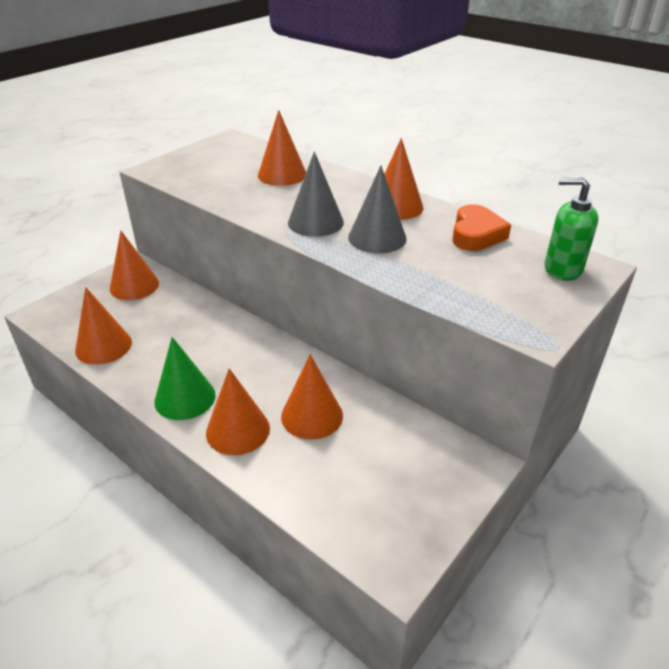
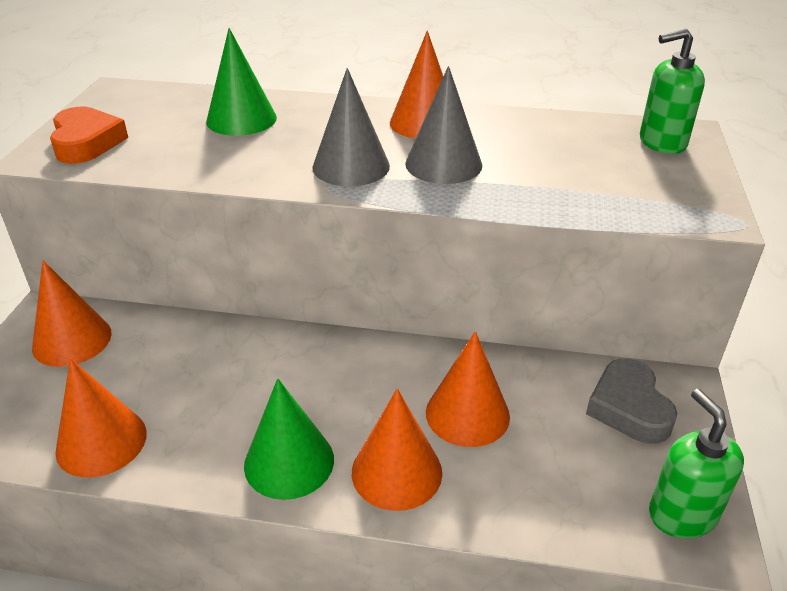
camera: 30 degrees left, 0 degrees up
(282, 174) = (241, 119): orange cone -> green cone
(393, 541) = (682, 514): none -> green soap dispenser
(425, 459) = (628, 407): none -> grey heart
(476, 234) = (542, 130): orange heart -> orange heart (86, 142)

